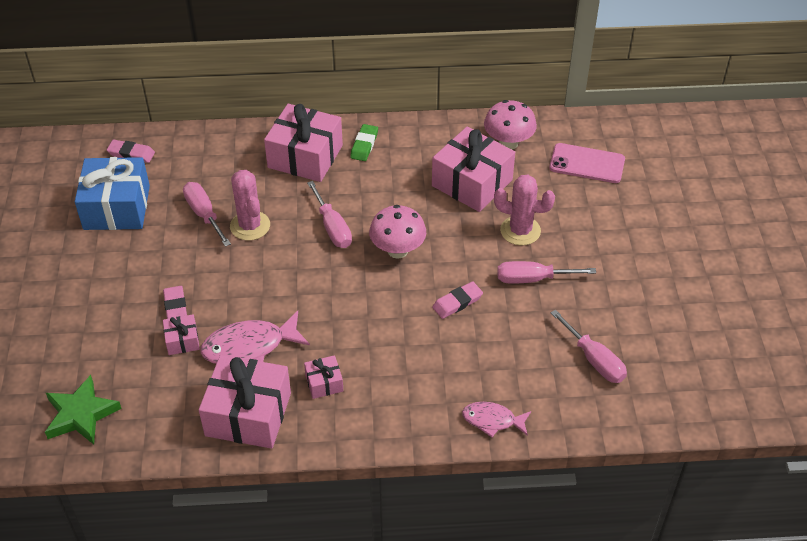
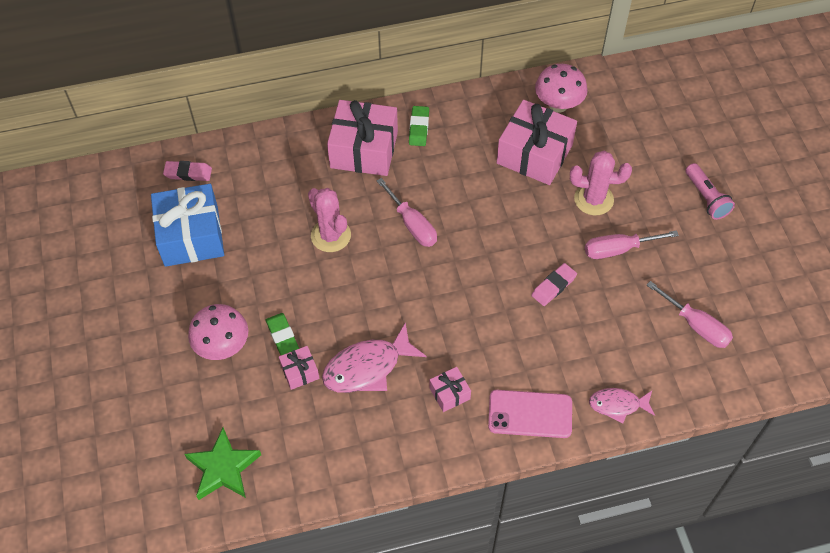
camera: 10 degrees left, 10 degrees up
(175, 306) = (282, 336): pink eraser -> green eraser
(204, 214) = (281, 230): pink screwdriver -> none
(248, 414) = (386, 439): pink gift -> none
(397, 250) = (482, 239): pink mushroom -> pink mushroom (223, 346)
(587, 164) = (639, 116): pink phone -> pink phone (530, 414)
(636, 245) = (706, 198): none -> pink flashlight

